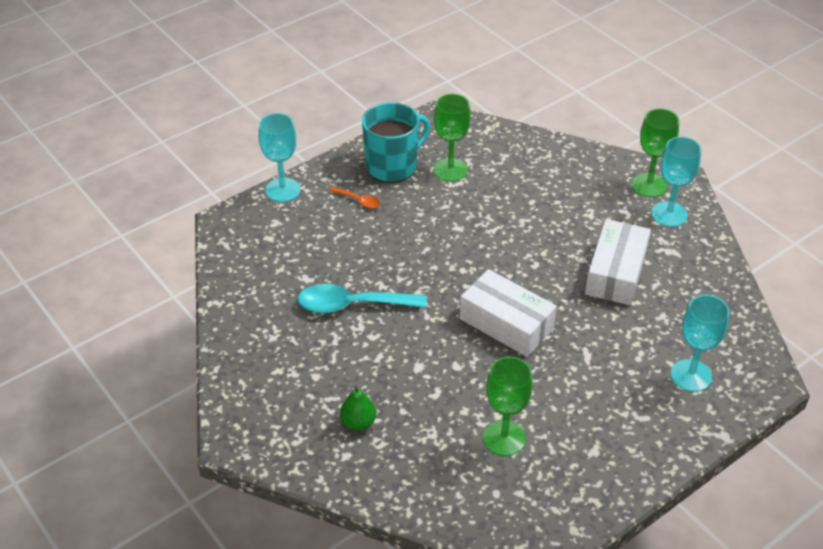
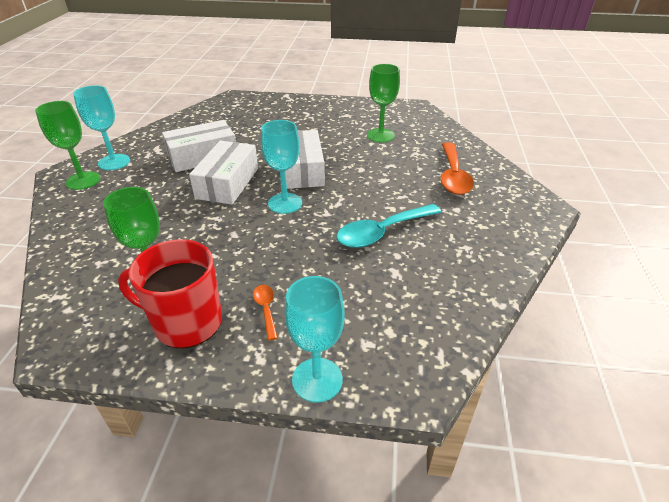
camera: 135 degrees left, 5 degrees down
(352, 305) = (382, 232): turquoise spoon -> turquoise spoon turned 105 degrees clockwise
(358, 423) = (453, 176): green pear -> orange spoon
(392, 166) = (186, 322): turquoise mug -> red mug
(541, 263) = (227, 183): none -> white box
(691, 375) = (259, 112): turquoise goblet -> turquoise goblet (285, 203)

